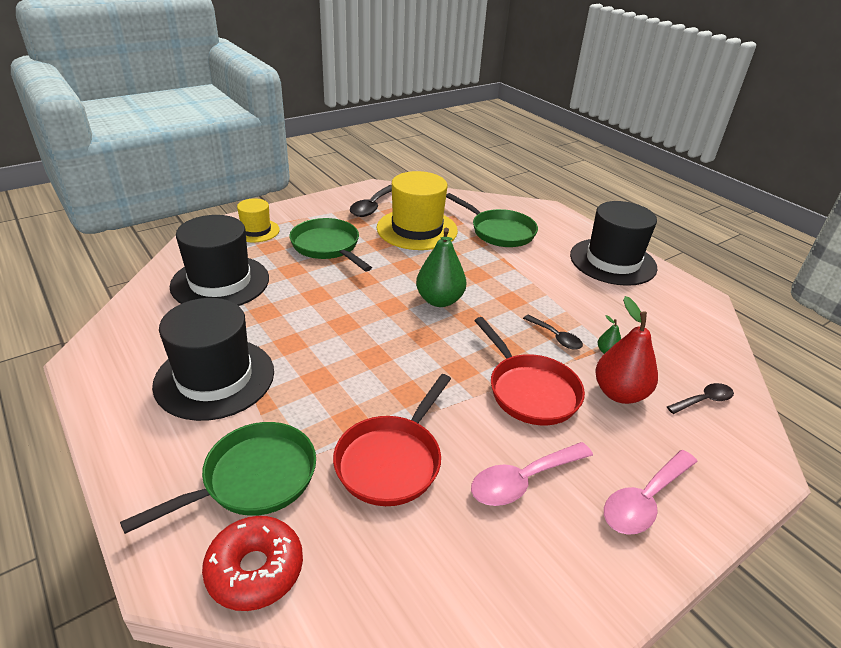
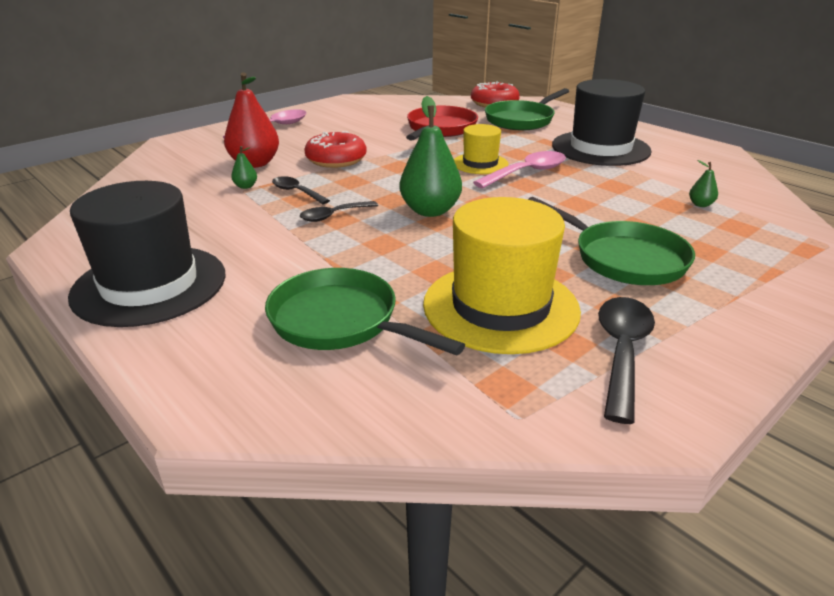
camera: 175 degrees right, 5 degrees down
(220, 282) = (700, 204): black hat -> green pear
(256, 231) = (761, 271): yellow hat -> yellow hat (480, 163)
(523, 480) = (351, 128): pink spoon -> pink spoon (526, 173)
(530, 391) = (336, 160): red pan -> red donut
(703, 400) = (178, 165): black spoon -> black spoon (334, 215)

